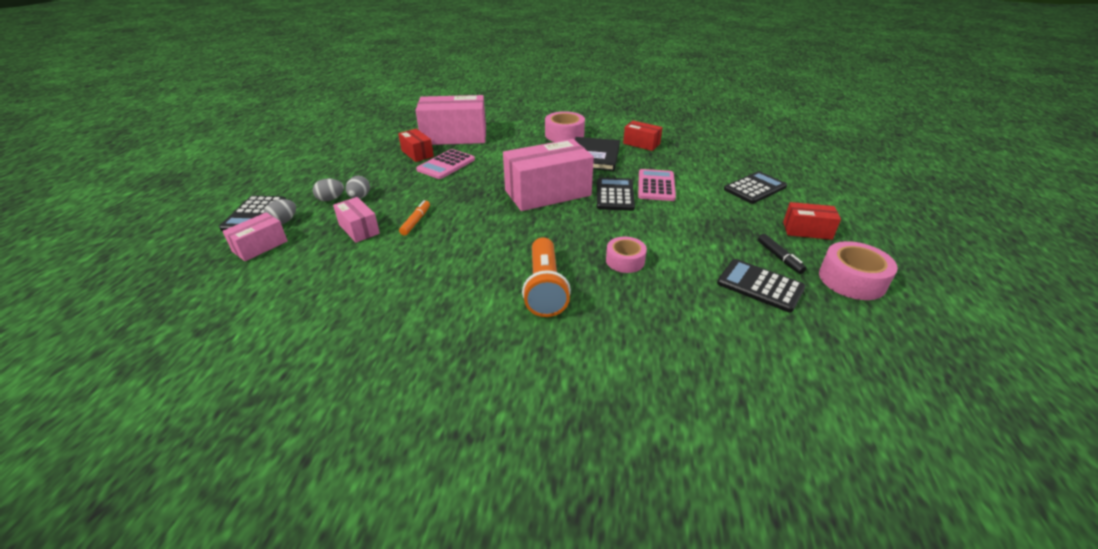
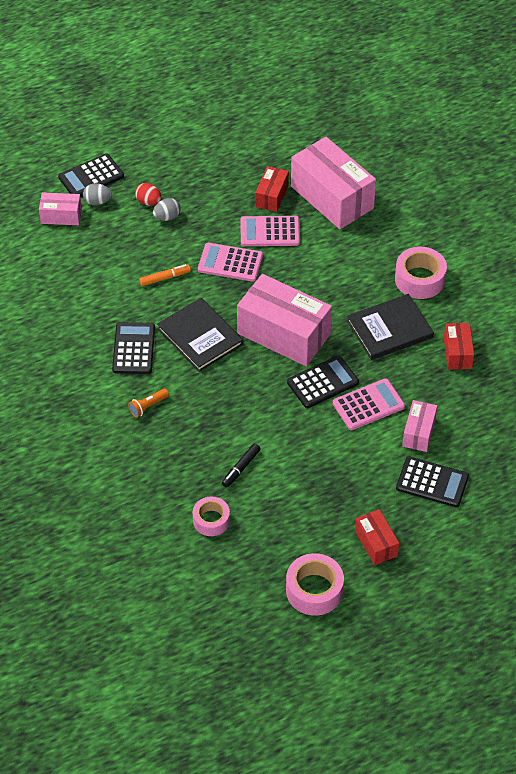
camera: 55 degrees right, 15 degrees up
(331, 199) = (148, 202): grey egg -> red egg
(359, 229) = (126, 252): pink box -> pink box (419, 432)
(448, 189) = (230, 263): none -> pink calculator
(500, 229) = (200, 336): none -> black book
(544, 288) = (148, 406): orange flashlight -> orange flashlight, size x0.48
(625, 261) = (221, 437): pink tape -> pink tape (211, 520)
(760, 286) = (256, 533): black calculator -> black calculator (134, 348)
(779, 257) = (310, 535): black marker -> black marker (241, 468)

